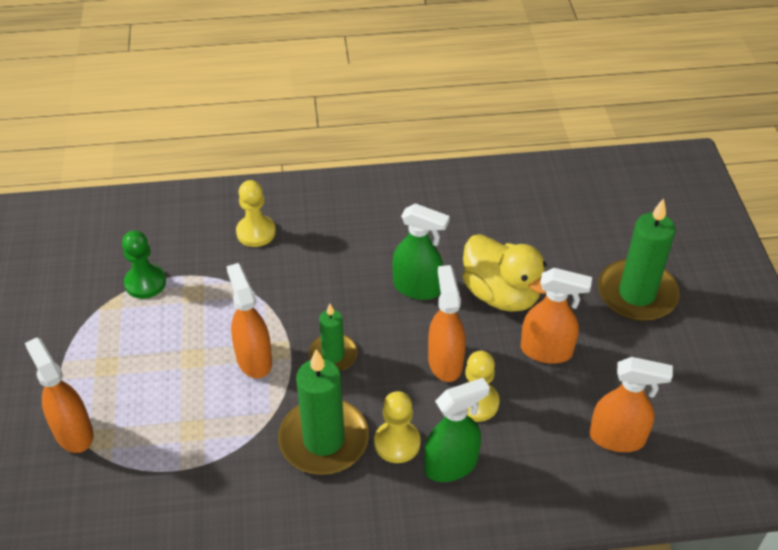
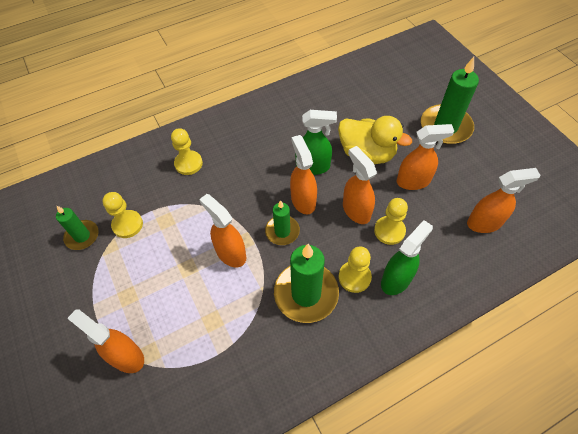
camera: 20 degrees left, 10 degrees up
(86, 278) = (82, 236): none -> green candle
(145, 283) = (127, 225): green pawn -> yellow pawn
(380, 326) = (303, 200): none -> orange spray bottle

